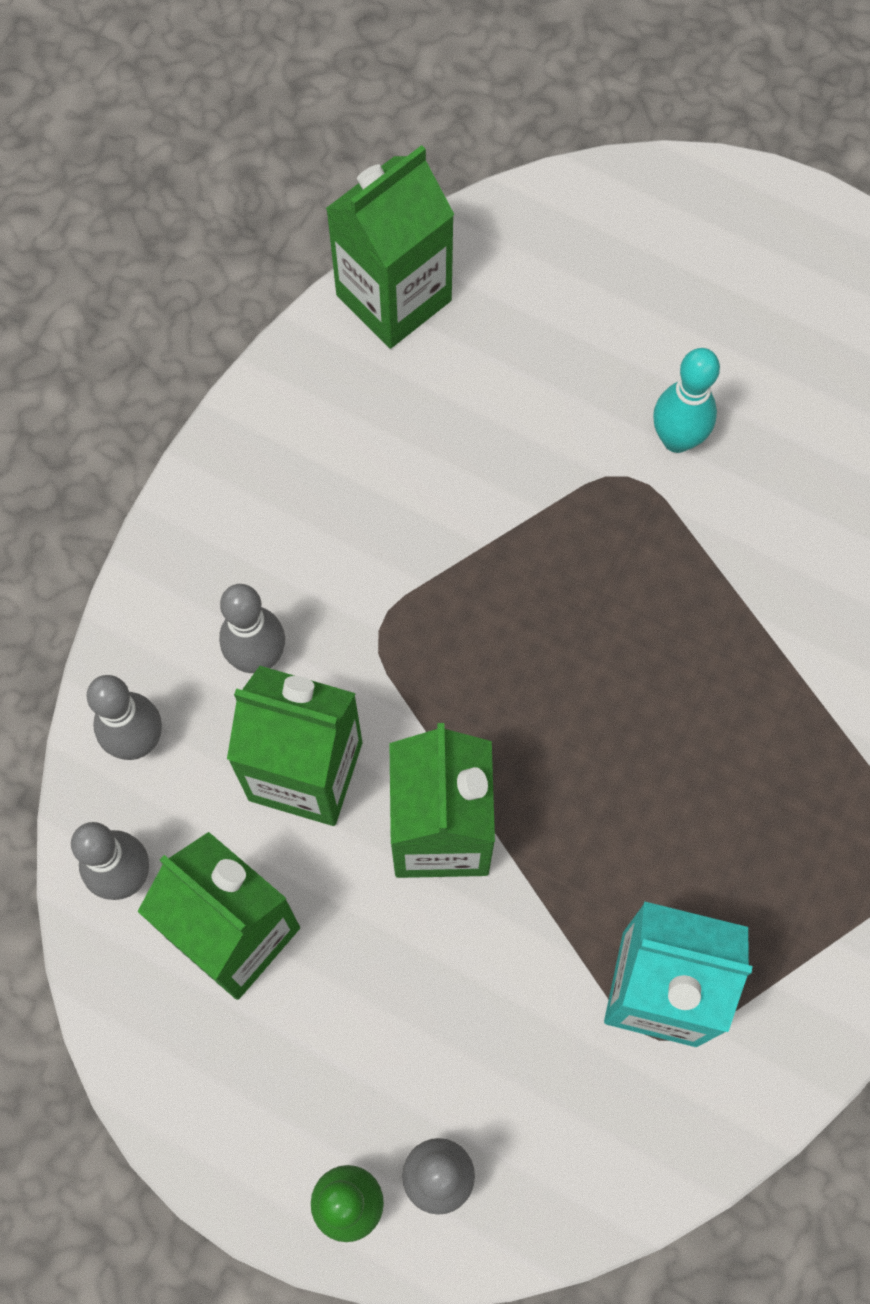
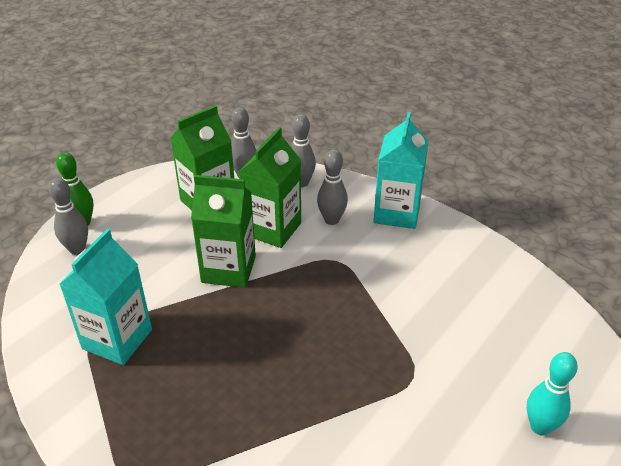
camera: 100 degrees right, 30 degrees down
(217, 532) = (397, 213): none -> turquoise carton
(393, 298) = (532, 288): green carton -> none
(677, 439) = (437, 406): turquoise bowling pin -> turquoise bowling pin (540, 427)

